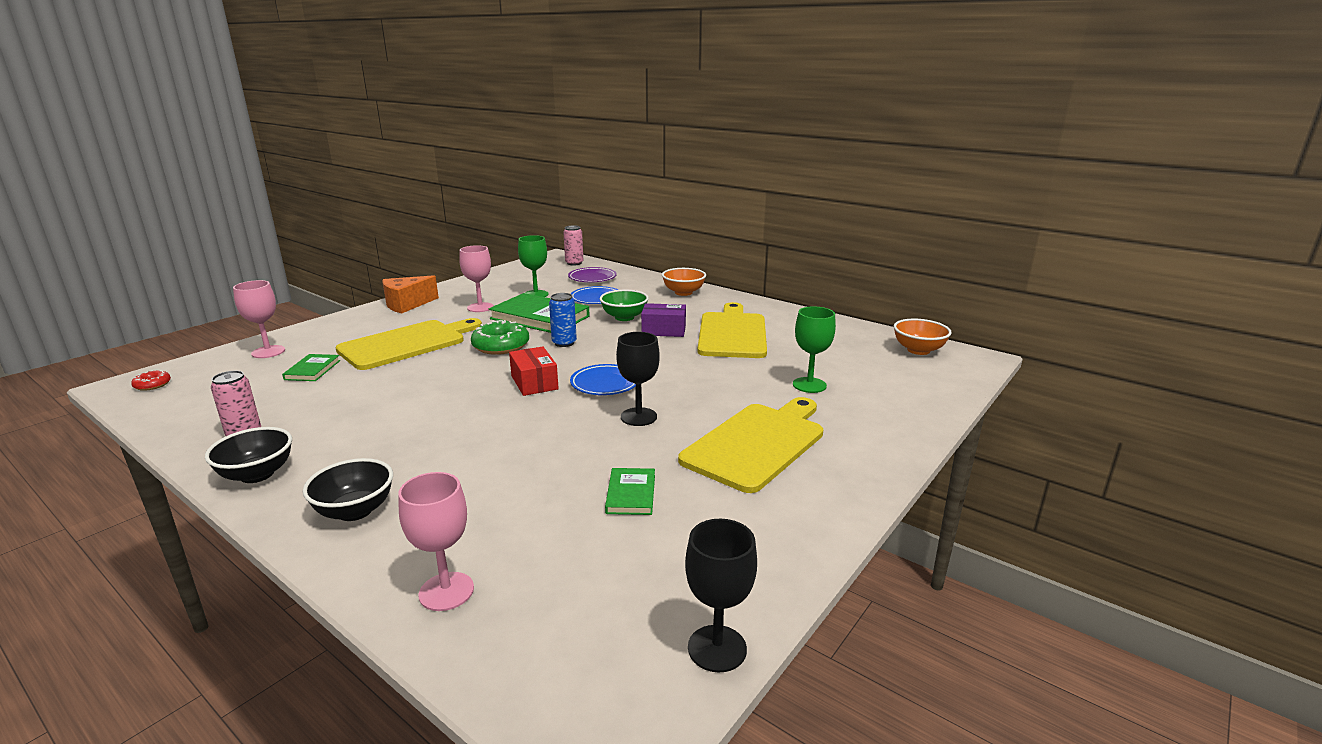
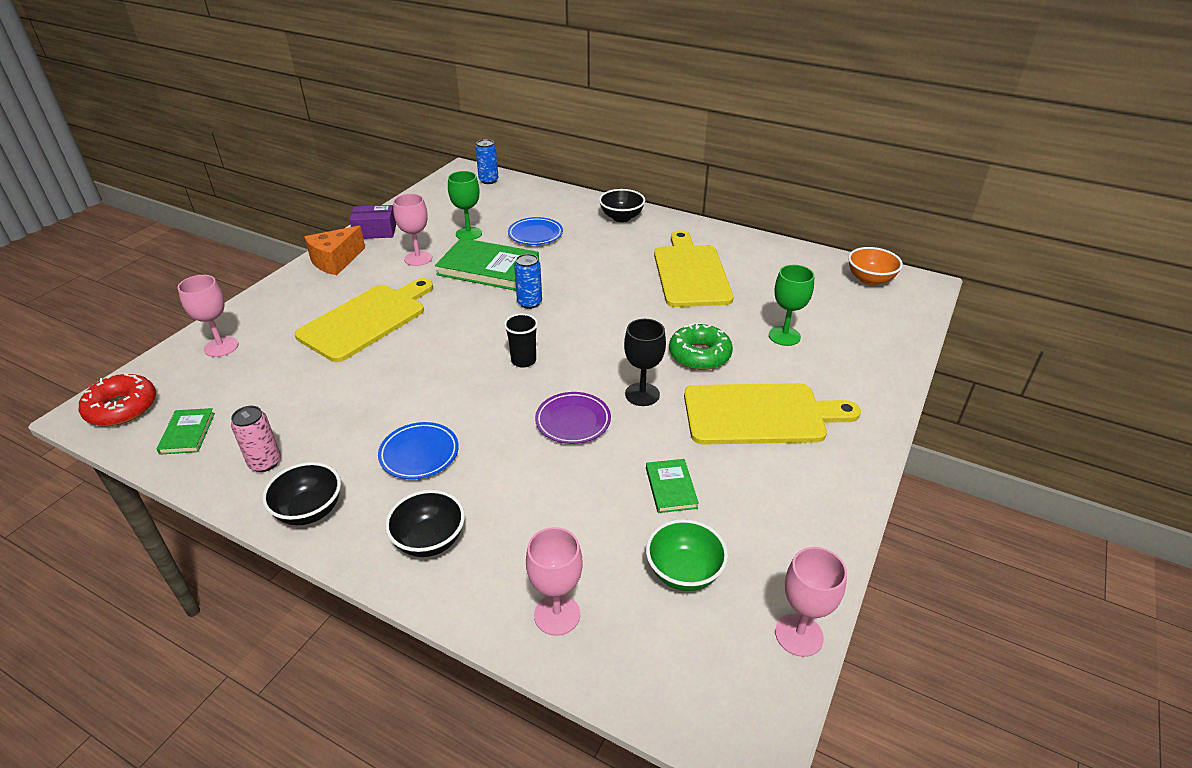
camera: 10 degrees left, 15 degrees up
(152, 385) = (122, 408): red donut -> red donut, size x1.98
(312, 370) = (285, 368): green book -> green book (187, 433)
(501, 346) = (467, 314): green donut -> green donut (699, 355)
(534, 382) = (523, 361): red box -> black cup
(574, 263) = (488, 180): pink can -> blue can
(592, 278) = (518, 203): purple plate -> purple plate (573, 421)
(605, 384) = (593, 355): blue plate -> blue plate (419, 454)
(624, 317) = (575, 260): green bowl -> green bowl (684, 572)
(664, 330) = (622, 275): purple box -> purple box (375, 231)
(683, 292) = (621, 217): orange bowl -> black bowl
(717, 648) = (799, 635): black goblet -> pink goblet
(757, 443) = (760, 414): yellow cutting board -> yellow cutting board turned 60 degrees clockwise

